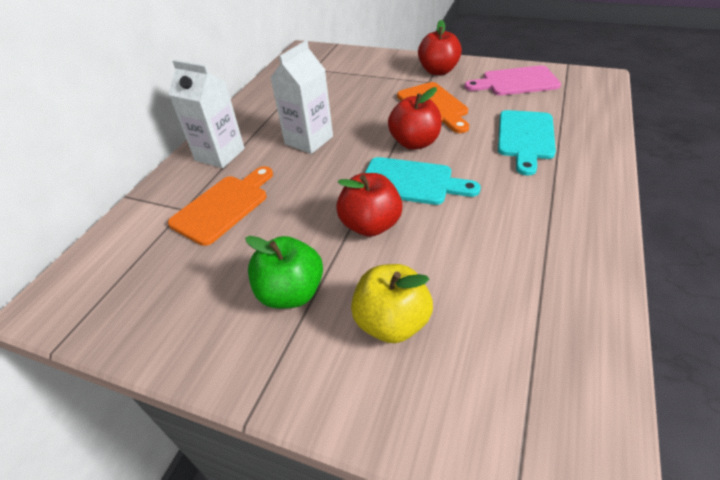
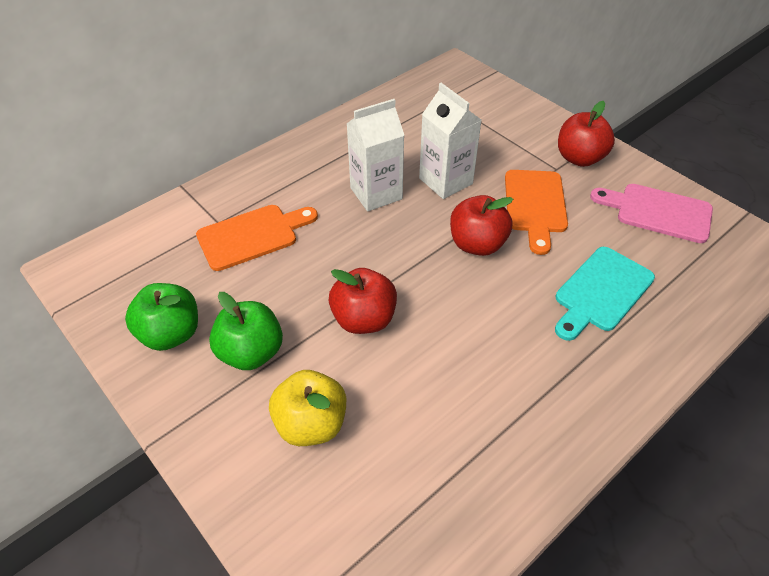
camera: 25 degrees right, 5 degrees up
(198, 313) = (171, 334): none -> green apple
(220, 154) = (284, 174): white carton -> white carton (445, 181)
(411, 182) = (438, 290): turquoise cutting board -> none

